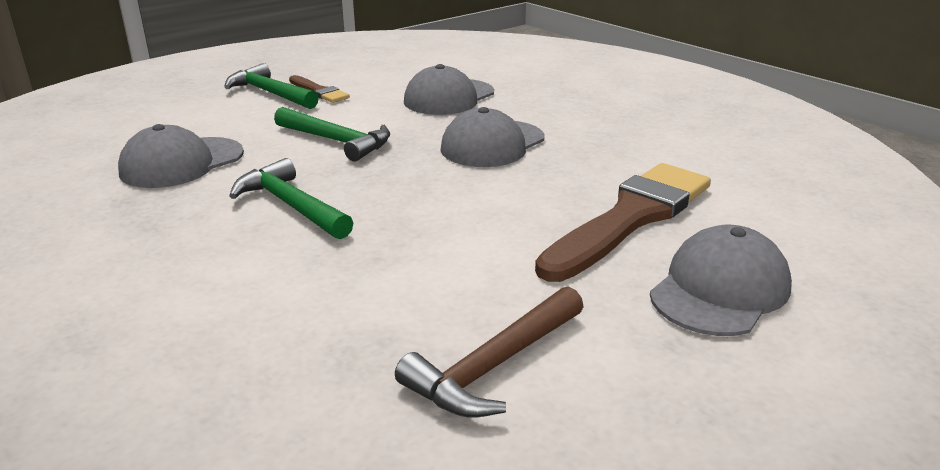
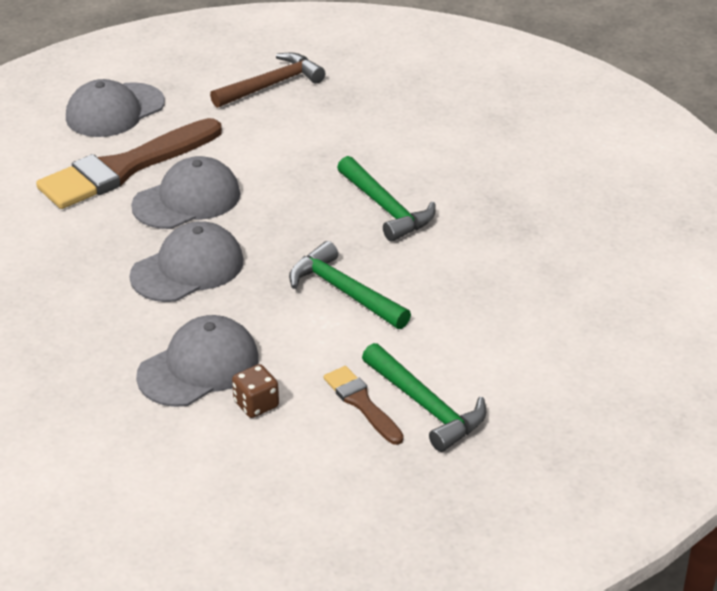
camera: 170 degrees left, 10 degrees up
(182, 163) = (494, 273): grey cap -> grey cap (187, 200)
(398, 86) = (256, 404): none -> brown dice

